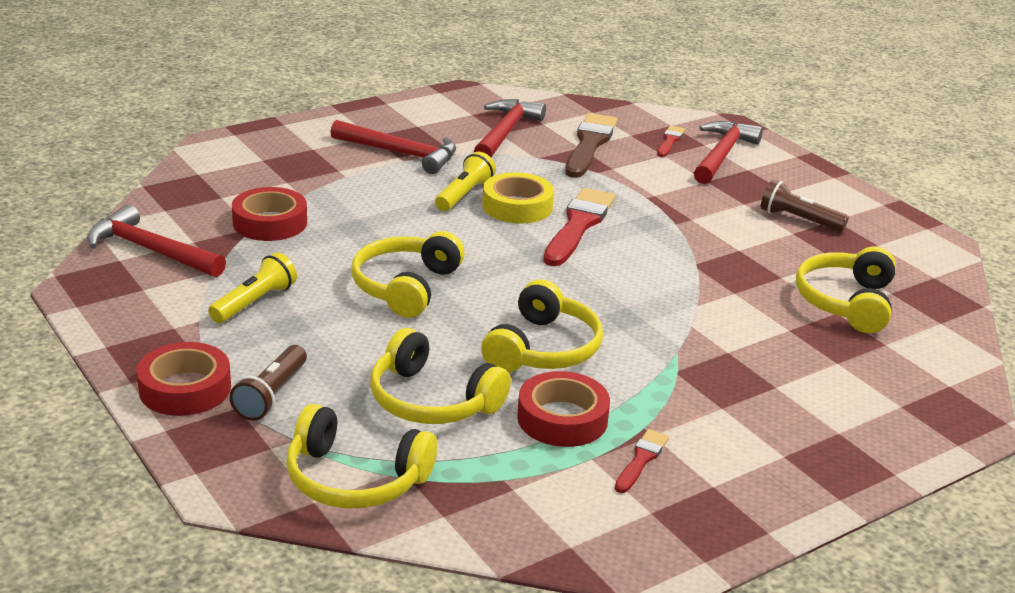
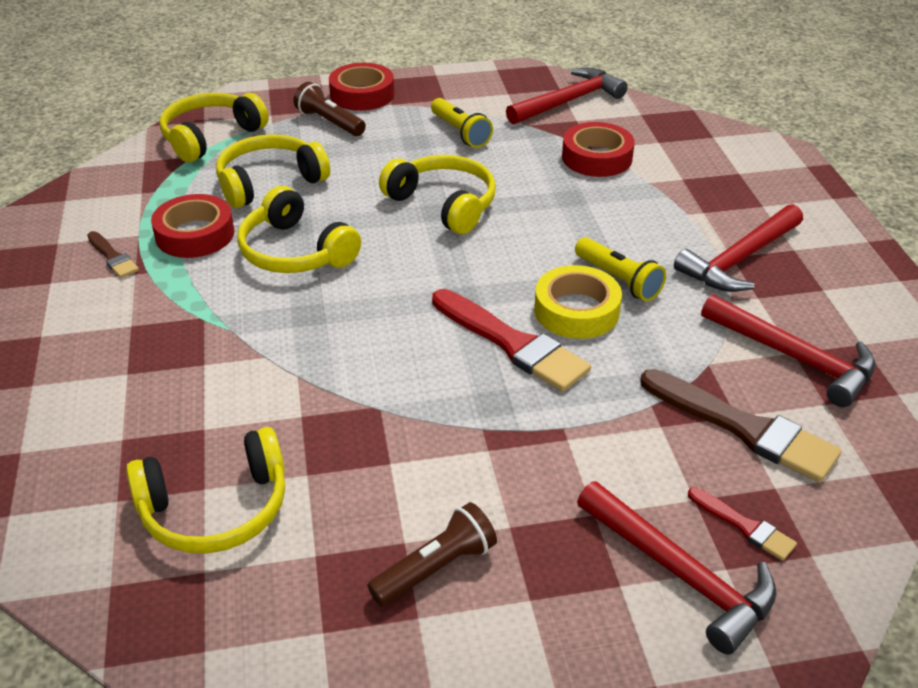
camera: 115 degrees right, 10 degrees up
(641, 459) = (112, 257): red brush -> brown brush
(846, 302) = (216, 509): yellow headphones -> yellow headphones turned 120 degrees clockwise

